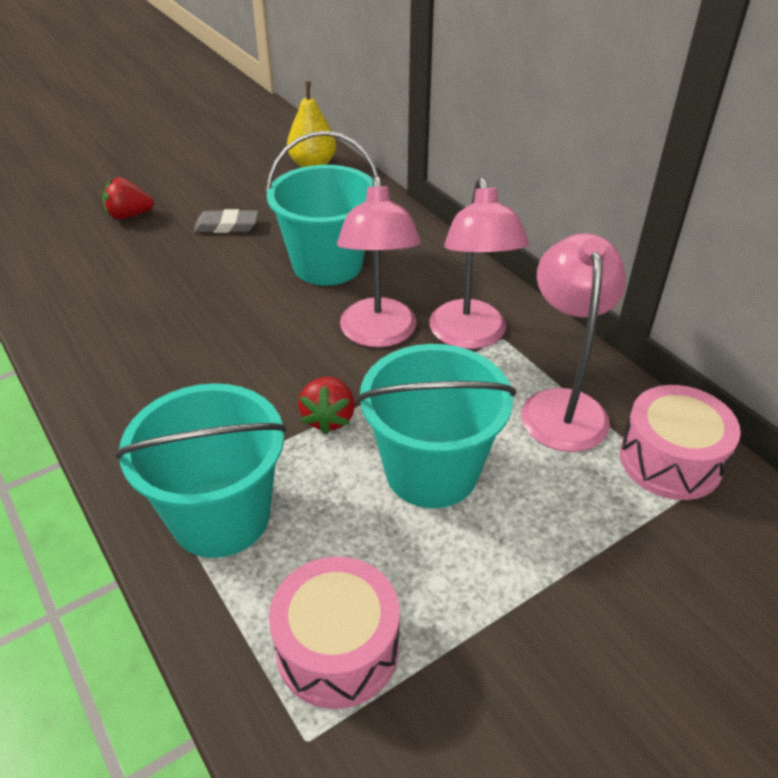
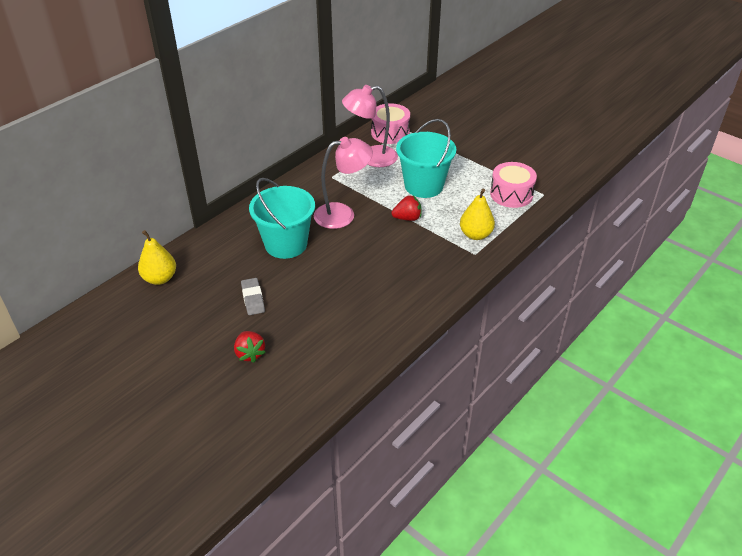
camera: 105 degrees left, 0 degrees up
(221, 516) = (475, 235): turquoise bucket -> yellow pear
(470, 336) = (333, 186): pink lamp -> none

